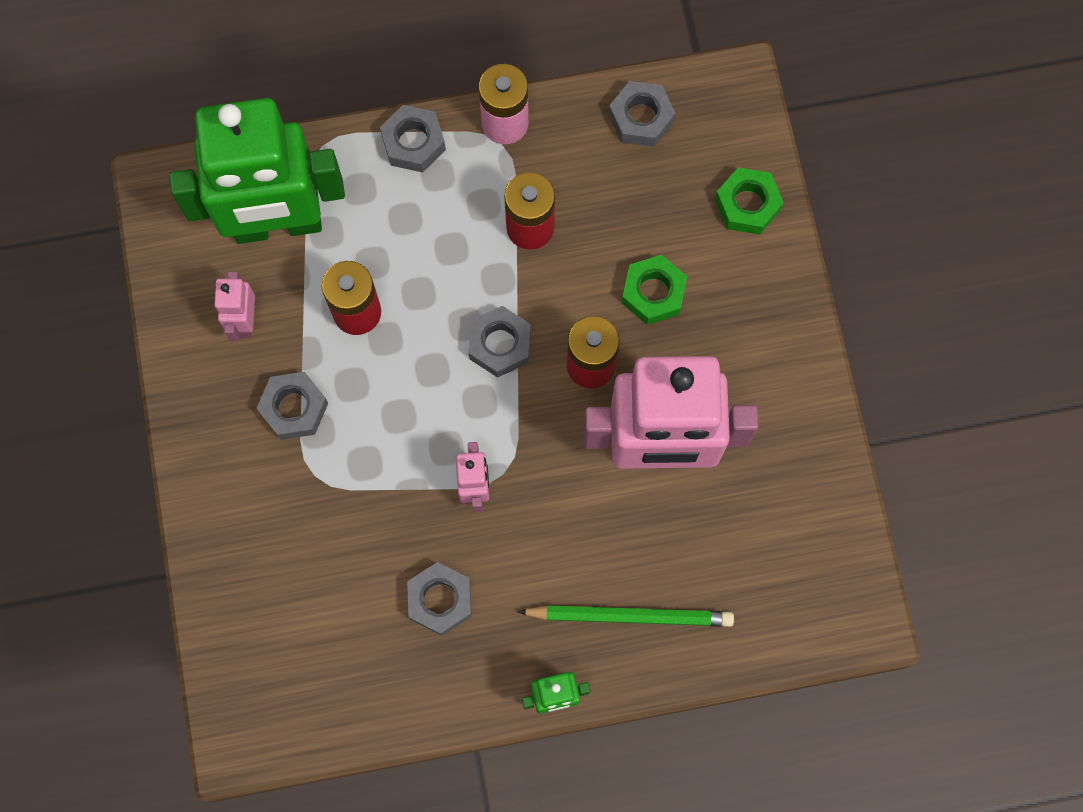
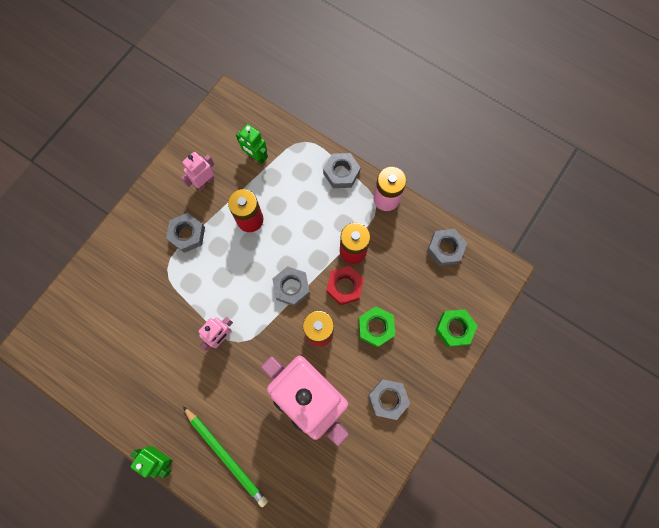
camera: 45 degrees right, 0 degrees up
(278, 225) = (256, 157): green robot -> green robot, size x0.41
(440, 600) = (160, 369): grey nut -> grey nut (388, 399)
(565, 280) = (345, 286): none -> red nut

